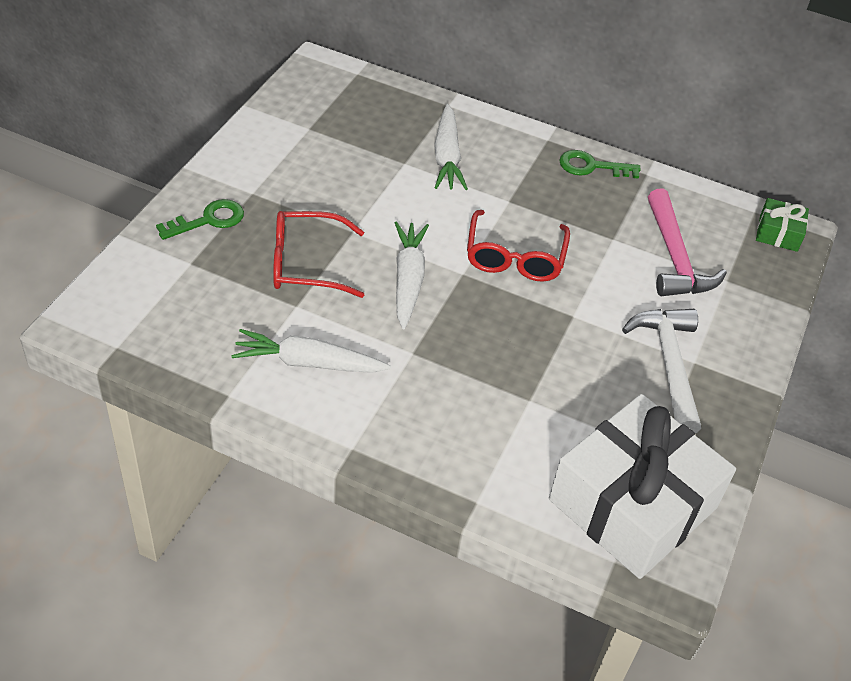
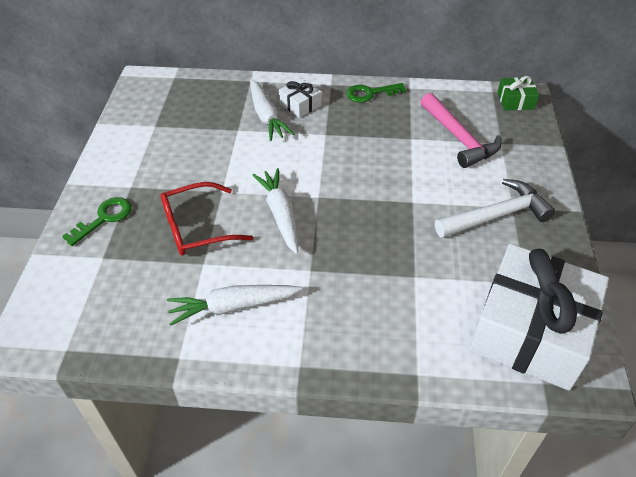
camera: 15 degrees left, 0 degrees up
(495, 154) = (300, 105): none -> white gift
(514, 257) = (350, 173): red glasses -> none
(668, 365) = (496, 215): white hammer -> white hammer turned 90 degrees clockwise

